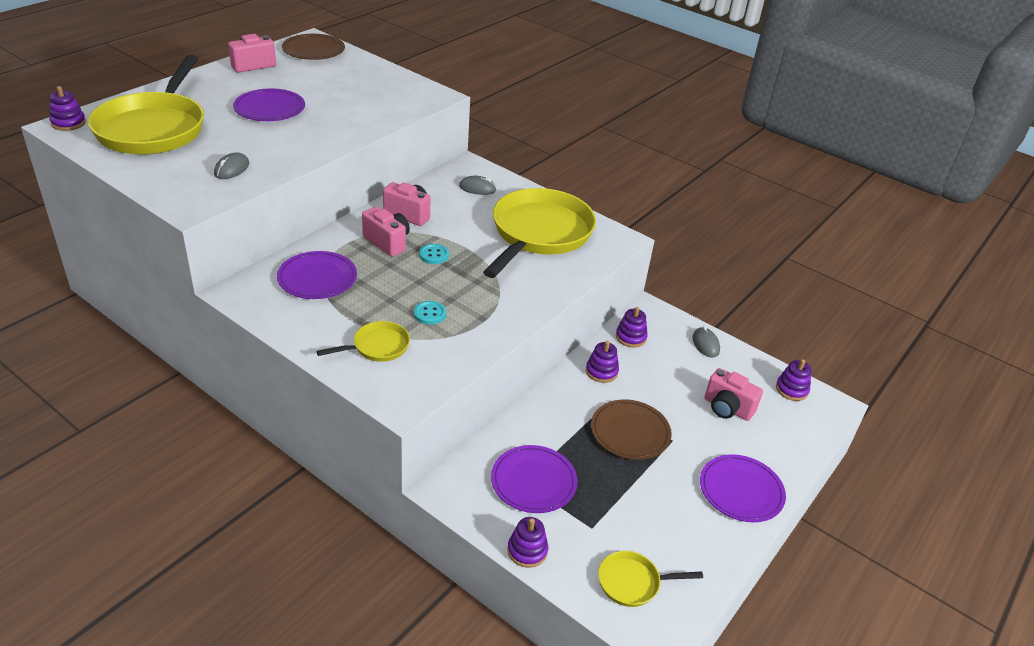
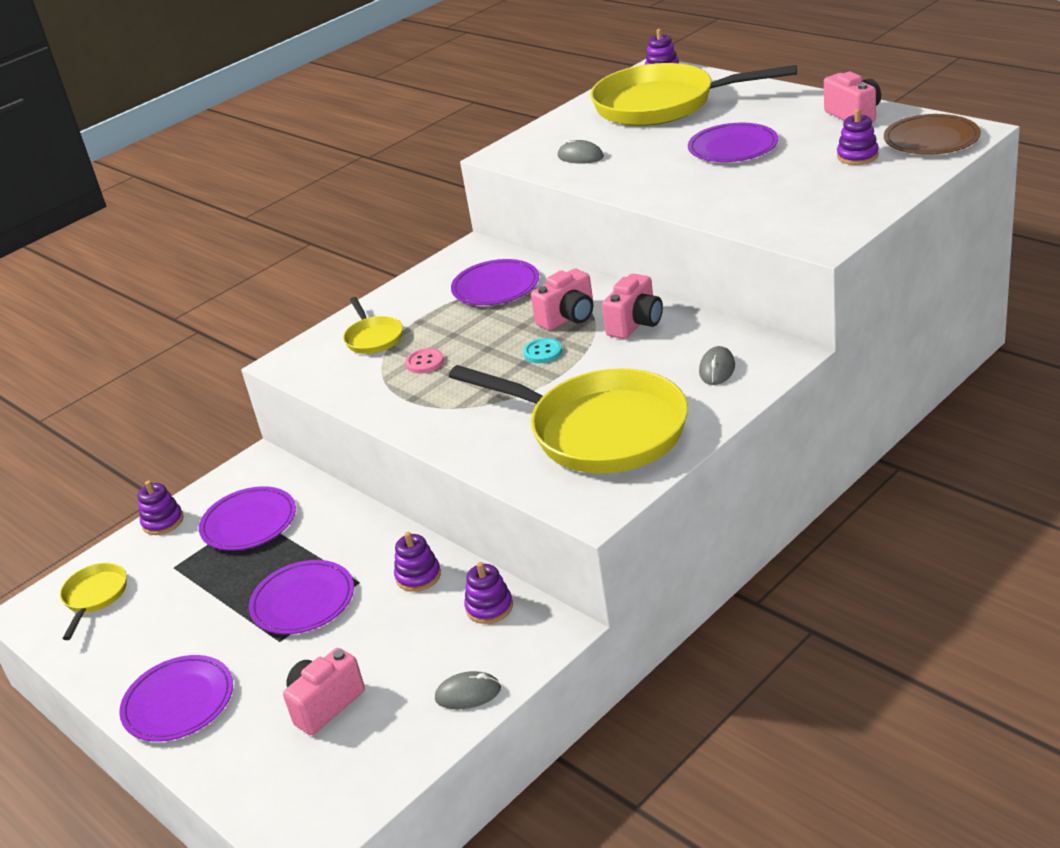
camera: 105 degrees right, 5 degrees down
(430, 314) = (425, 362): turquoise button -> pink button
(630, 432) = (303, 601): brown plate -> purple plate
(791, 389) = (350, 793): purple stacking toy -> purple stacking toy (857, 156)

